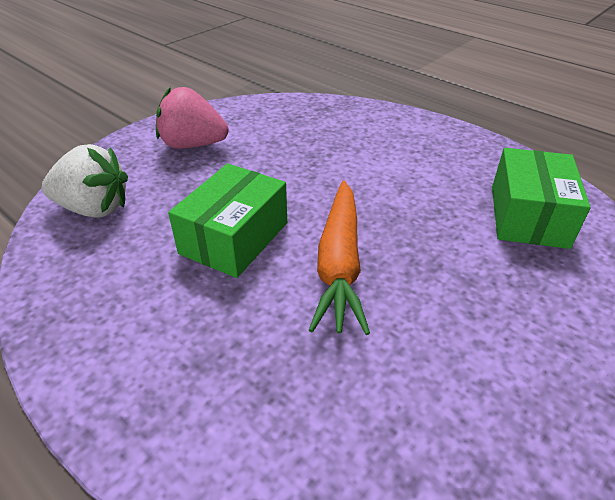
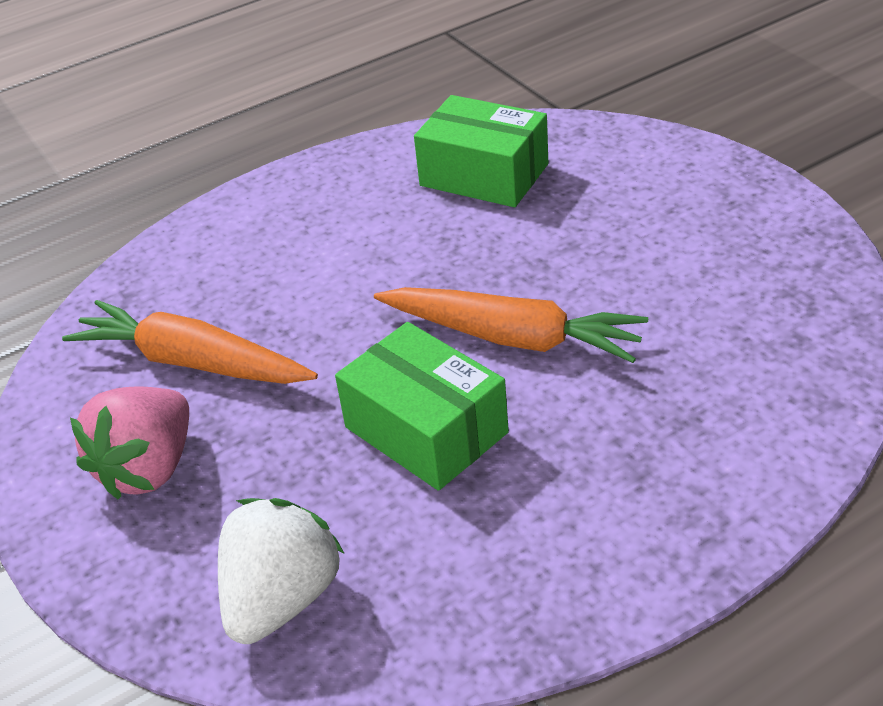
camera: 70 degrees left, 0 degrees up
(277, 139) = (192, 362): none -> orange carrot

